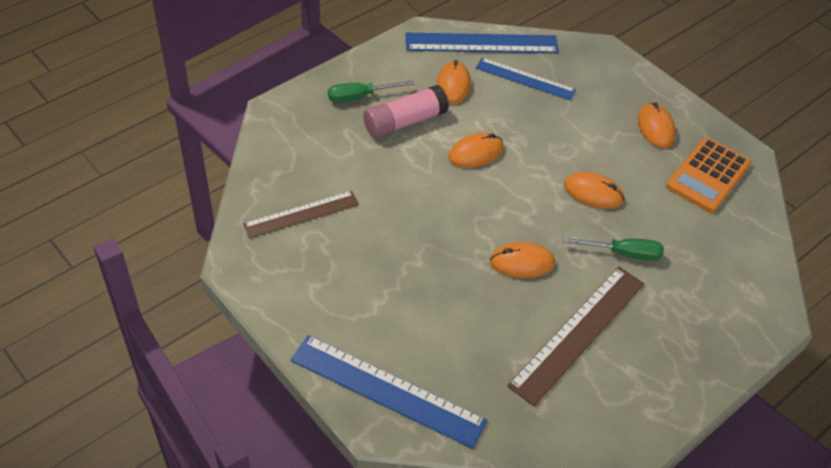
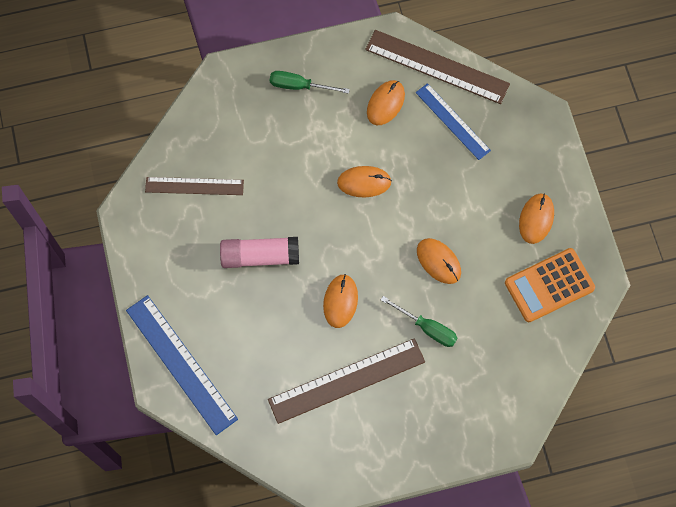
camera: 30 degrees right, 20 degrees up
(404, 122) = (322, 127): pink glue stick -> pink glue stick (260, 256)
(481, 43) = (437, 67): blue ruler -> brown ruler
(522, 262) = (340, 301): orange mouse -> orange mouse turned 75 degrees clockwise

